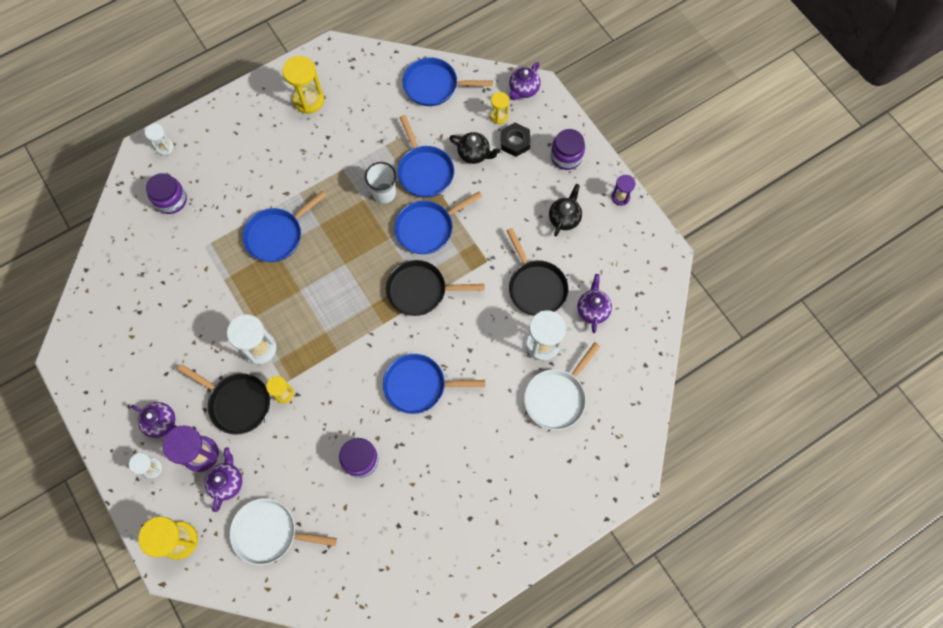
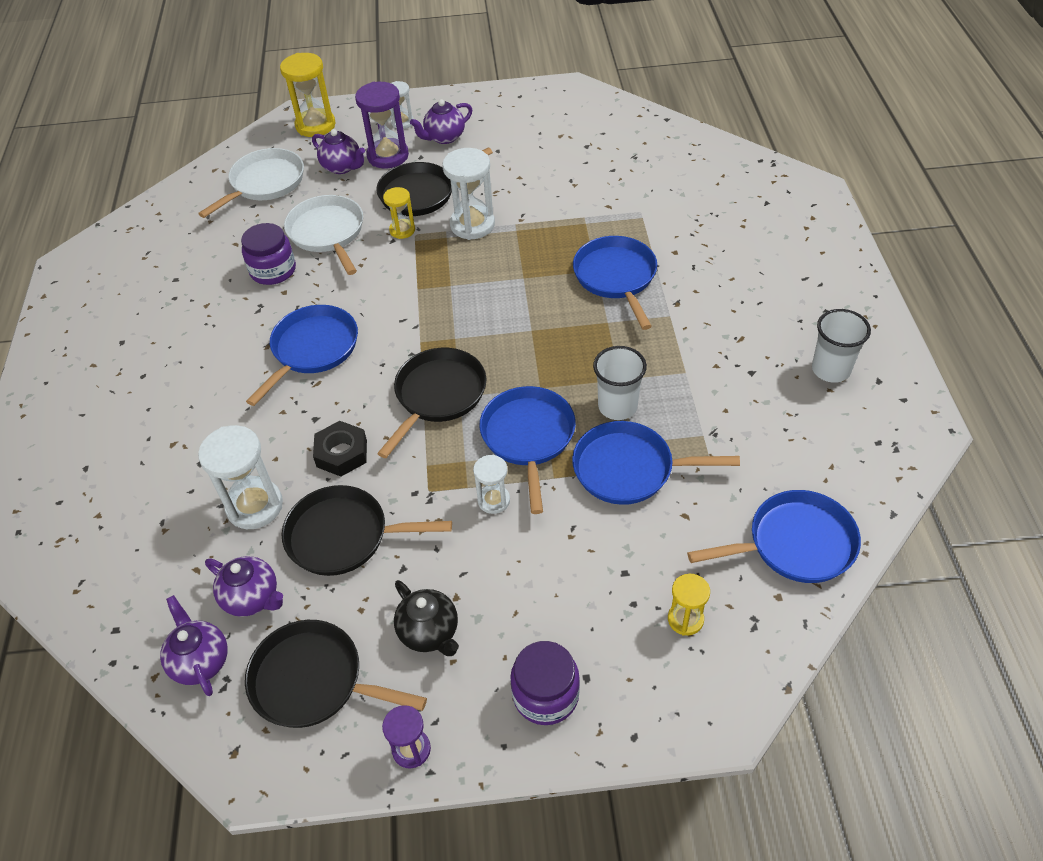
camera: 120 degrees right, 20 degrees down
(164, 147) = (811, 209): white hourglass -> white hourglass (493, 500)
(171, 200) = (725, 198): purple jar -> none
(308, 100) = (831, 369): yellow hourglass -> white cup
(434, 85) = (795, 544): blue pan -> blue pan turned 45 degrees clockwise
(474, 154) = (626, 549): black teapot -> none
(515, 142) = (619, 622): black nut -> black nut (342, 453)
(523, 90) = (727, 688): purple teapot -> purple teapot (200, 661)
(557, 397) = (172, 490): white pan -> white pan (328, 233)
(615, 255) = (314, 681): none -> black pan

